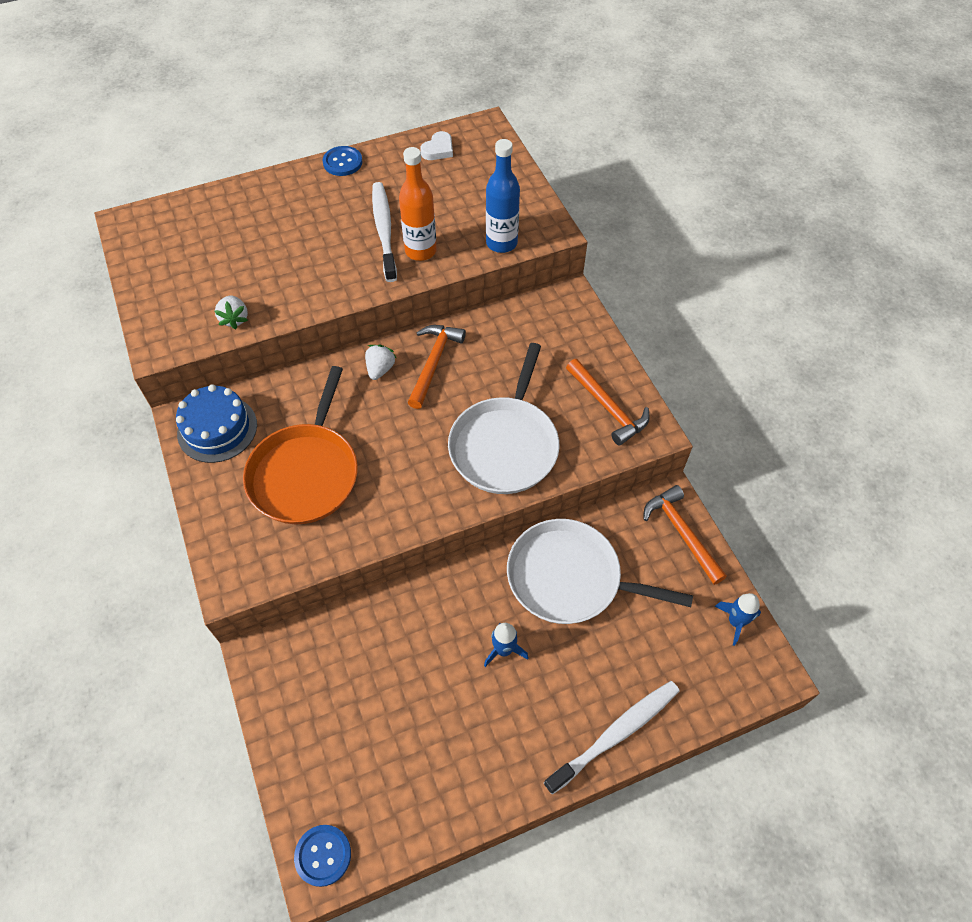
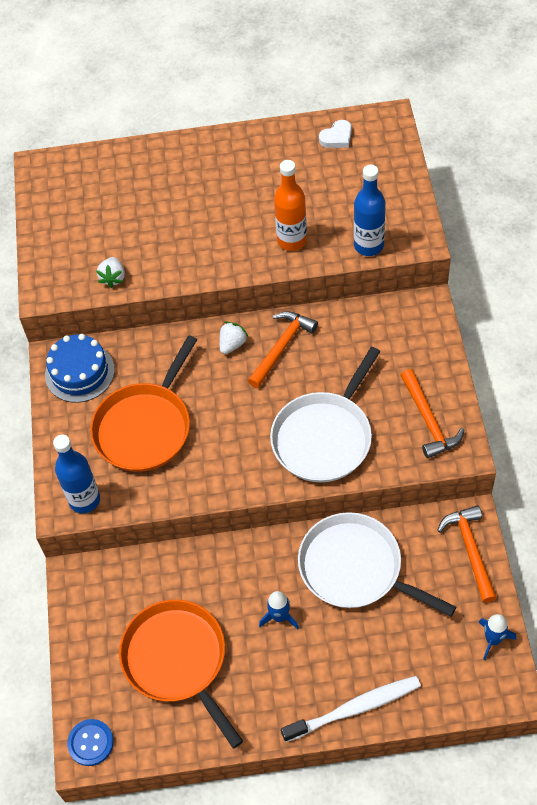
camera: 20 degrees right, 0 degrees up
(254, 568) = (84, 500): none -> blue bottle
(342, 162) = (244, 137): blue button -> none
(384, 231) = (264, 214): white toothbrush -> none
(403, 728) = (178, 660): none -> orange pan

